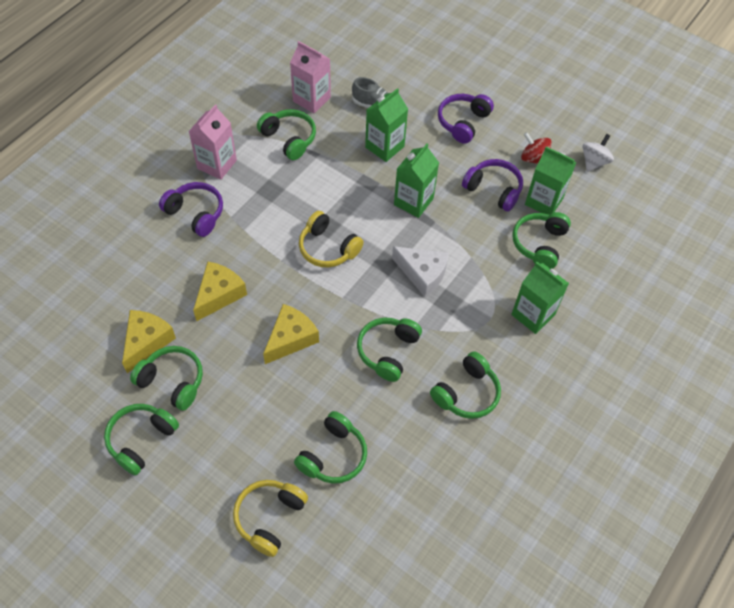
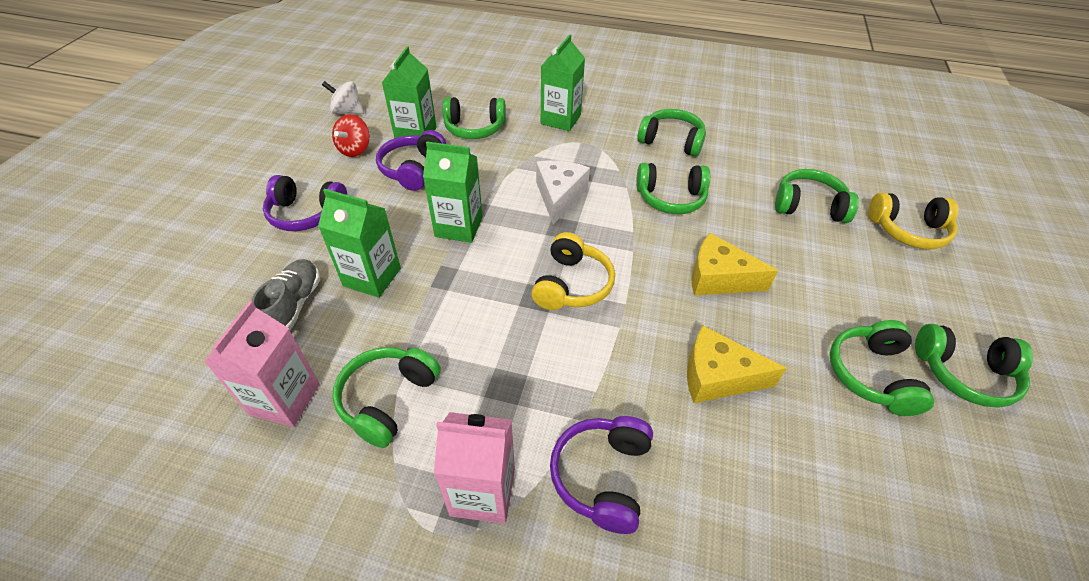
camera: 110 degrees left, 10 degrees down
(147, 342) = (852, 434): yellow cheese -> none

